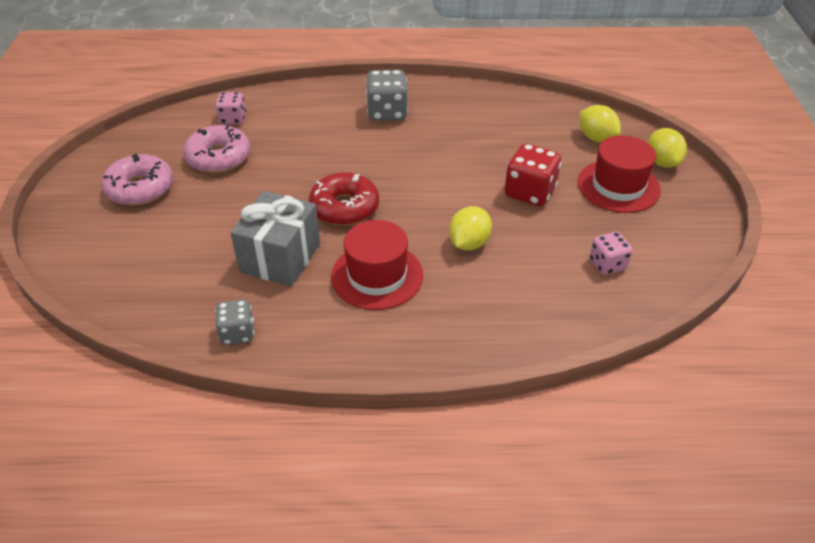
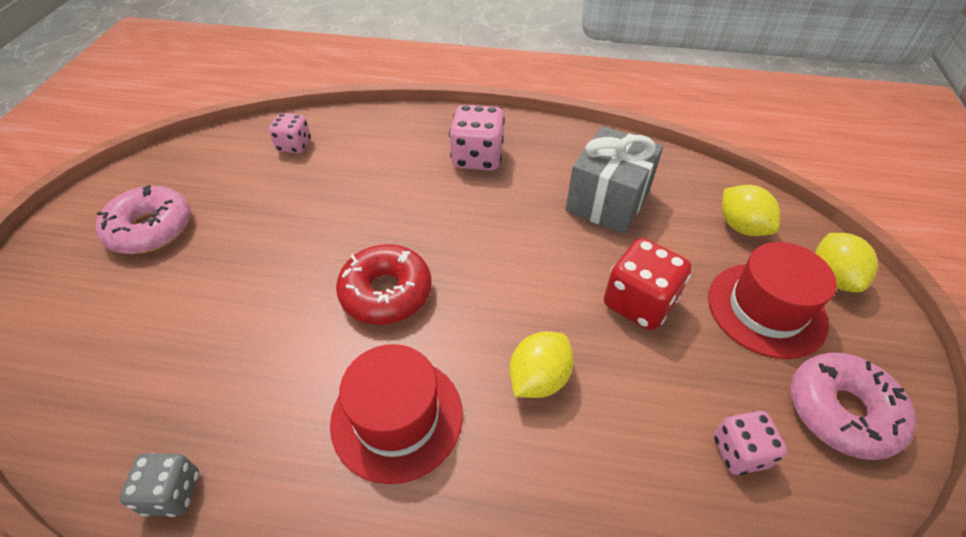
camera: 10 degrees right, 5 degrees up
(218, 157) = (258, 196): pink donut -> pink donut (841, 411)
(280, 257) = (278, 363): grey gift -> grey gift (608, 201)
(387, 113) = (477, 158): grey dice -> pink dice

